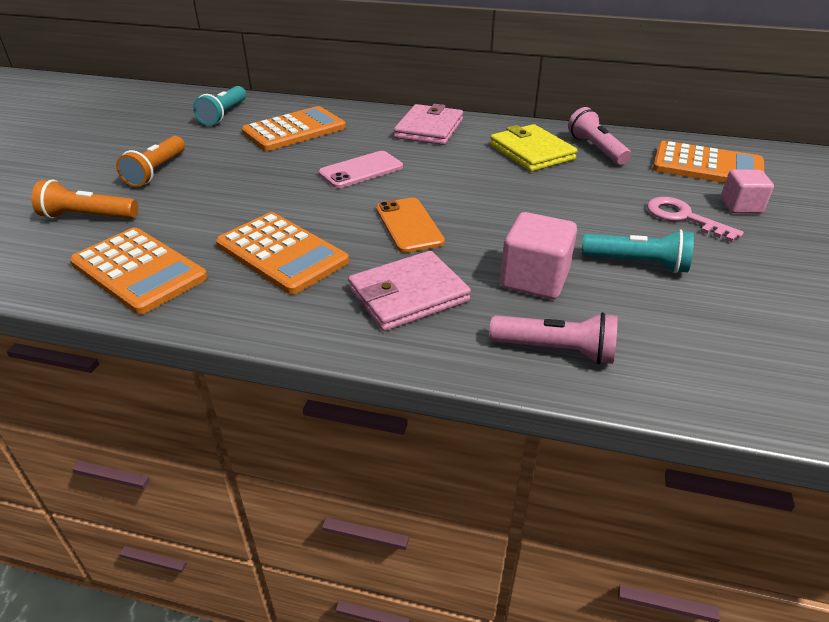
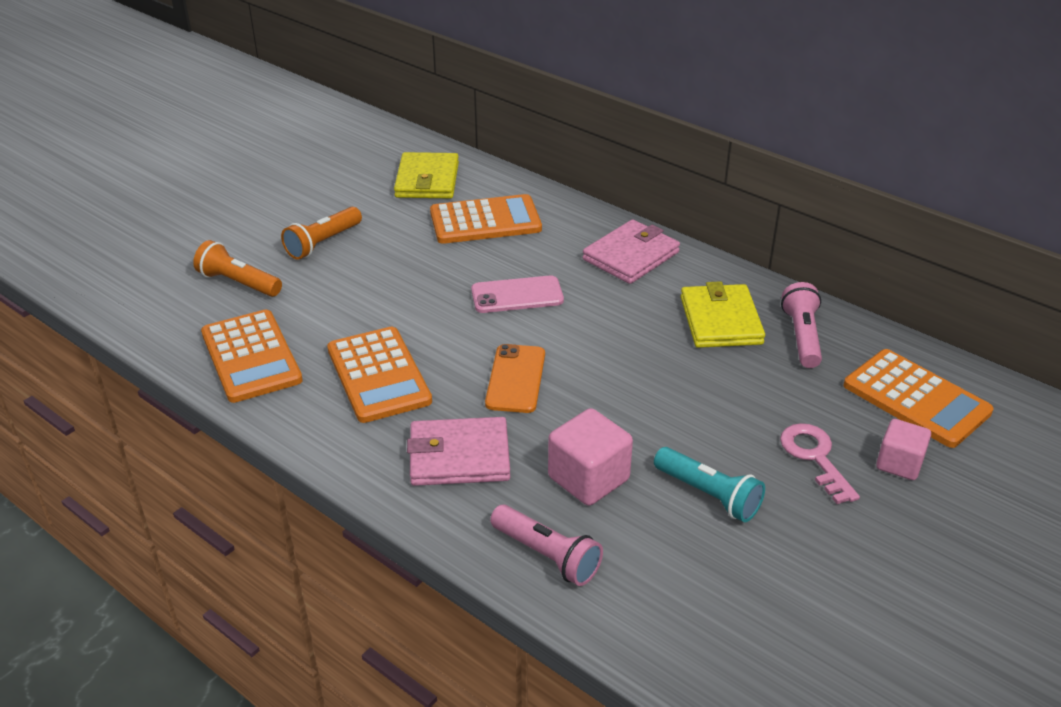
camera: 25 degrees right, 0 degrees up
(224, 115) = (427, 180): turquoise flashlight -> yellow wallet

